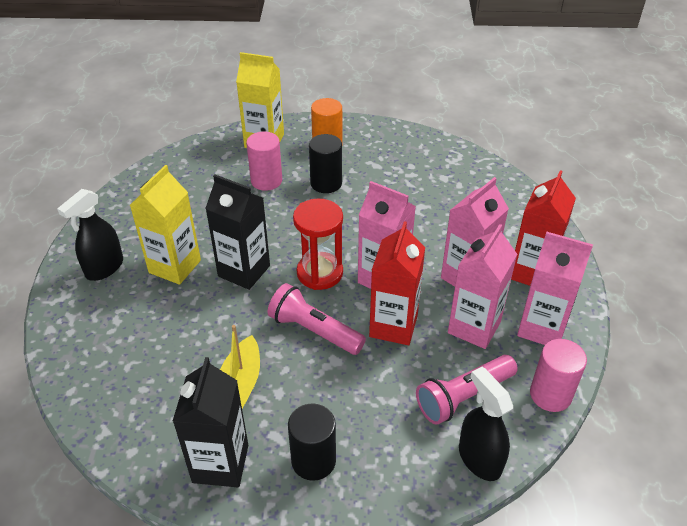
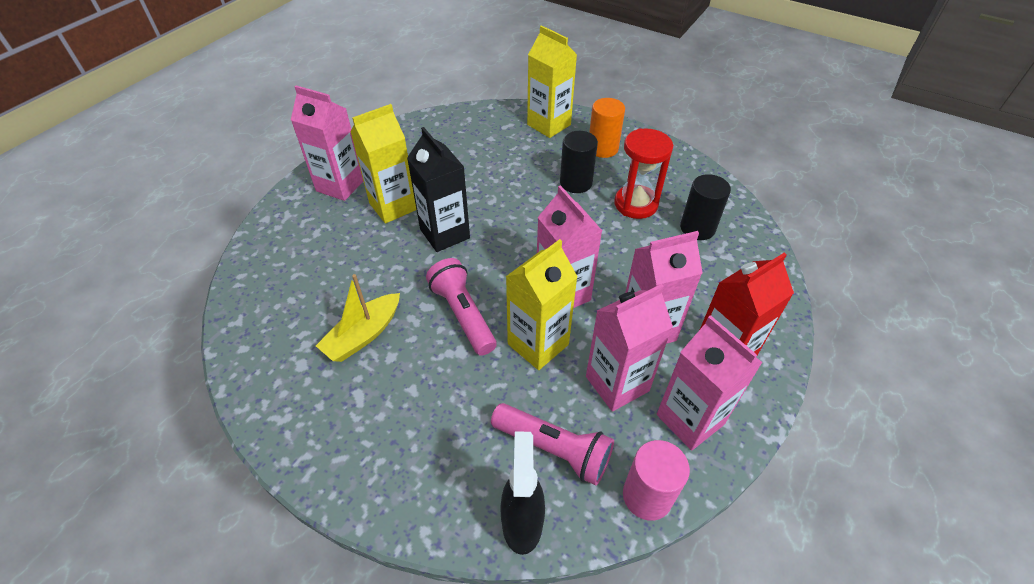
camera: 30 degrees right, 5 degrees up
(104, 268) = (340, 185): black spray bottle -> pink carton
(220, 463) = (297, 396): black carton -> none
(266, 181) = (524, 161): pink cylinder -> none
(313, 460) = (371, 435): black cylinder -> black cylinder (697, 228)
(320, 273) = (508, 263): red hourglass -> red hourglass (636, 204)
(393, 326) = (538, 344): red carton -> yellow carton
(463, 396) = (554, 449): pink flashlight -> pink flashlight turned 150 degrees counterclockwise

